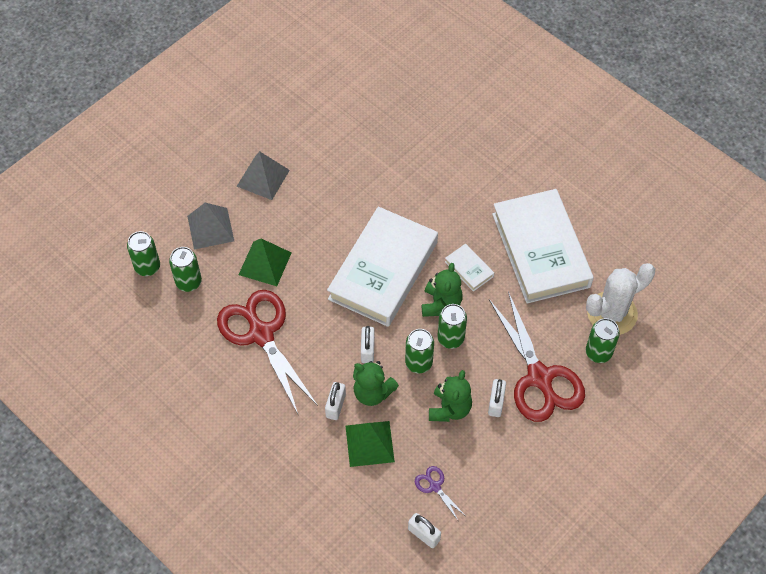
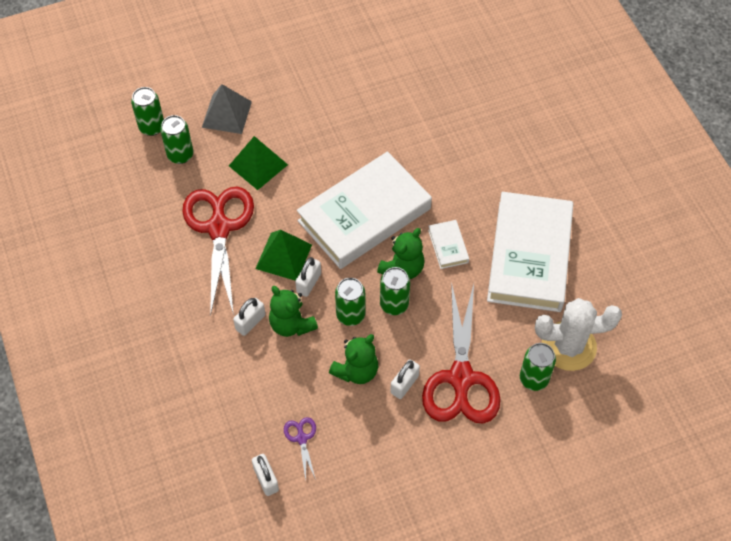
camera: 25 degrees right, 0 degrees up
(263, 178) = (299, 87): grey pyramid -> none
(369, 443) = (262, 371): green pyramid -> green pyramid (283, 256)

